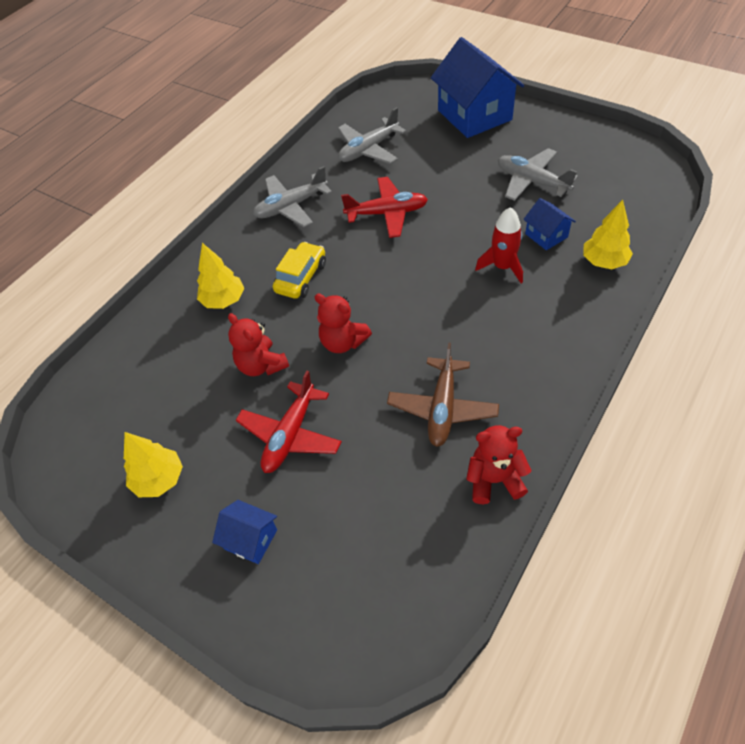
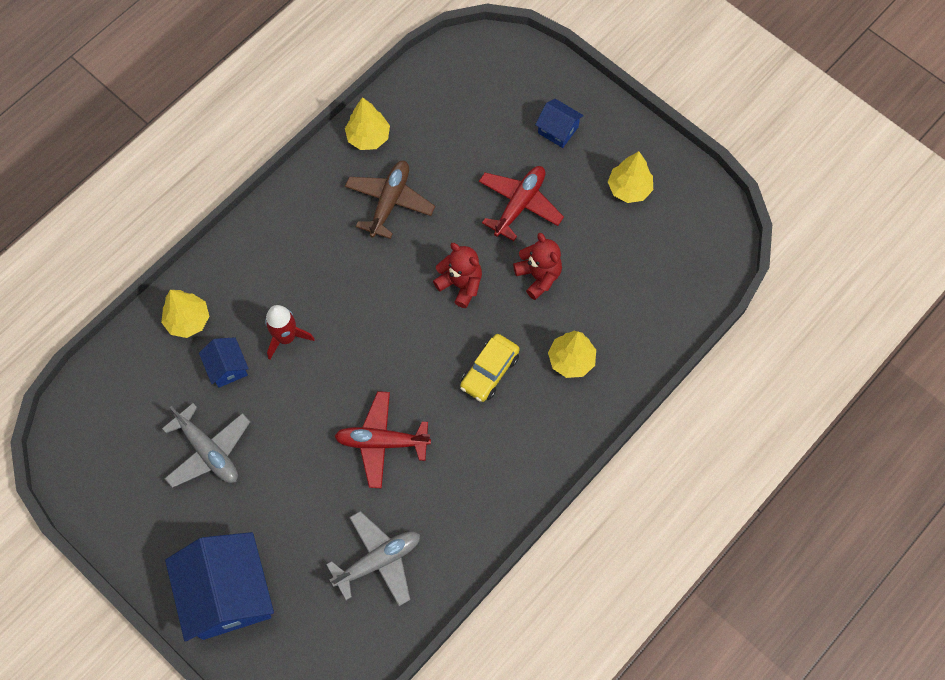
camera: 175 degrees left, 15 degrees up
(291, 207) = (488, 481): grey plane -> none
(494, 480) = (368, 137): red teddy bear -> yellow tree

